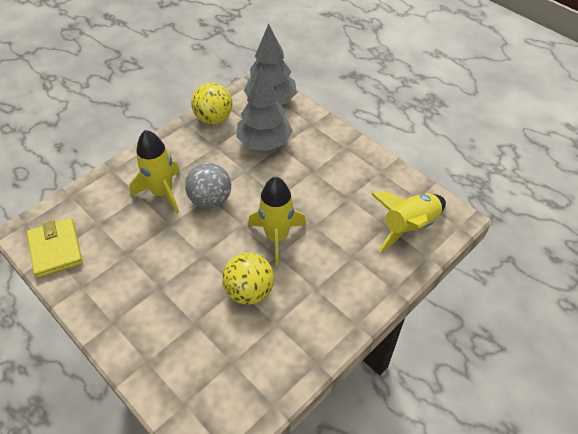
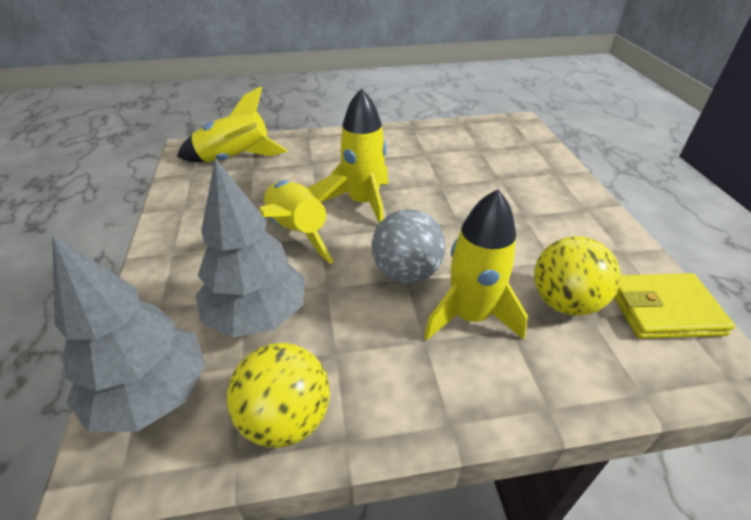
camera: 145 degrees left, 10 degrees down
(56, 249) = (663, 310): yellow wallet -> yellow wallet turned 75 degrees clockwise
(249, 291) = (429, 177): yellow ball -> yellow ball (564, 302)
(294, 192) = (297, 232): none -> yellow rocket

